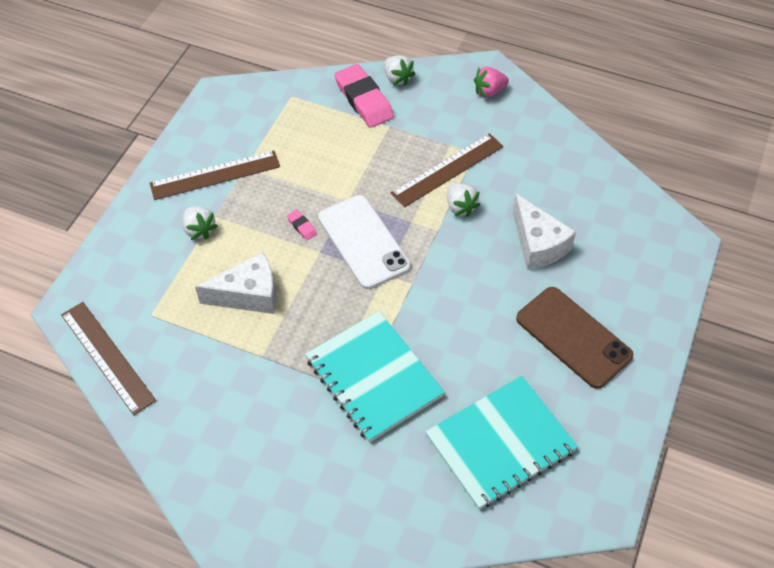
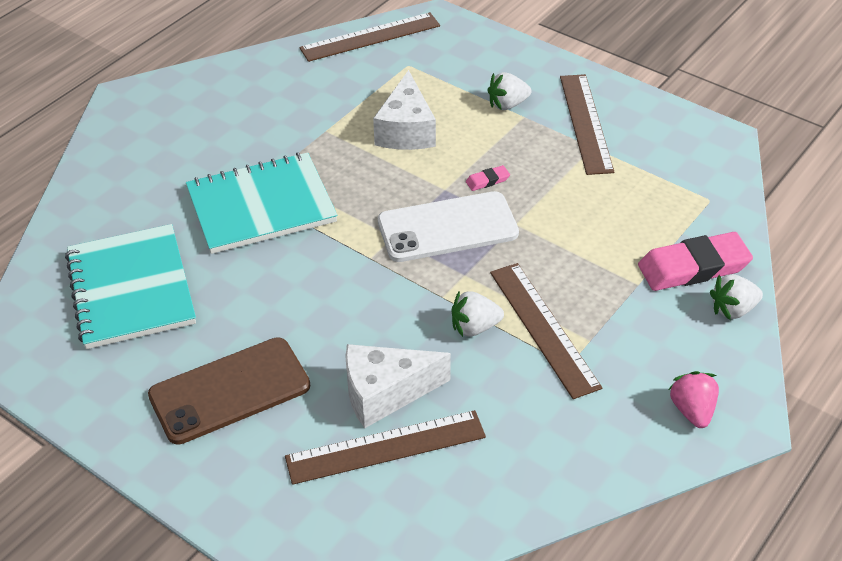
camera: 105 degrees right, 10 degrees down
(581, 234) = (385, 447): none -> brown ruler

